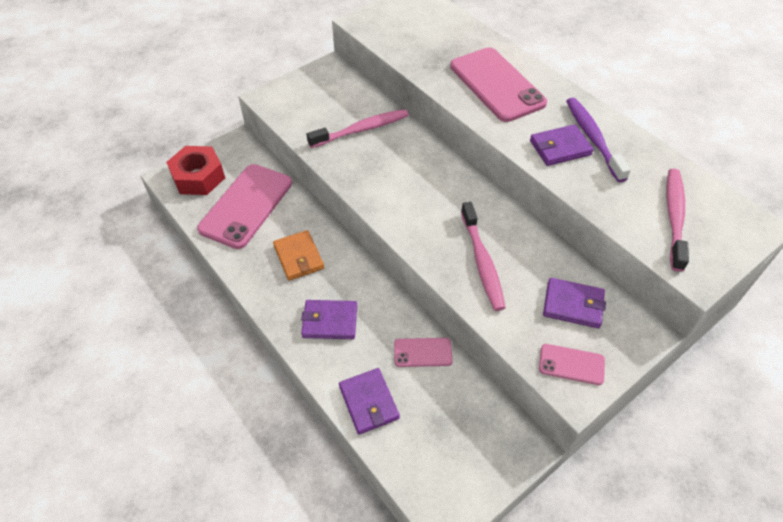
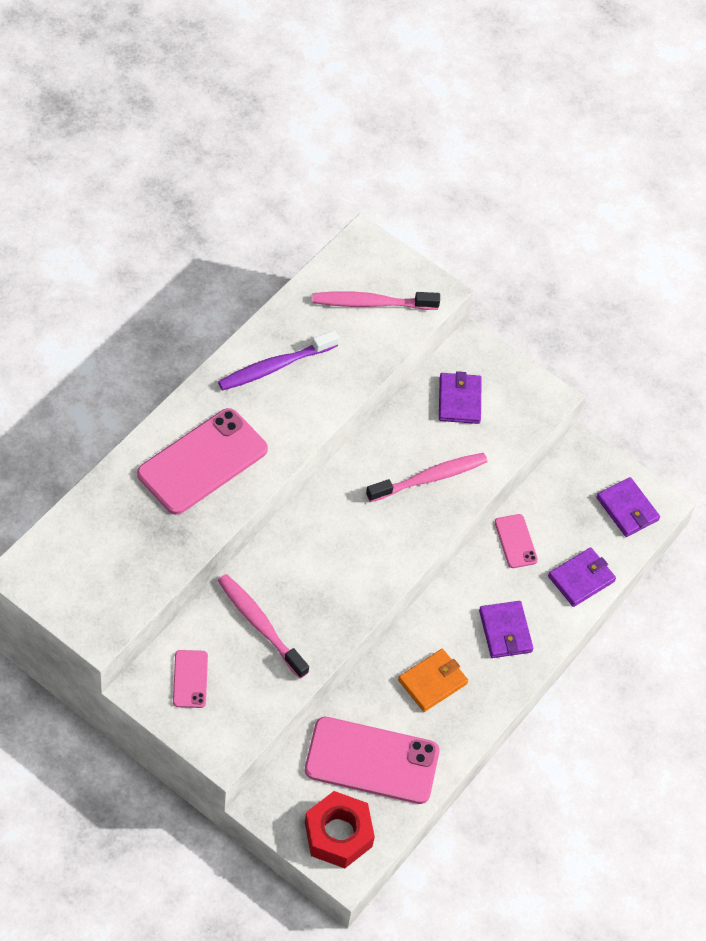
camera: 110 degrees left, 5 degrees up
(560, 148) = (297, 396): purple wallet -> purple wallet (627, 509)
(571, 364) = (523, 401): pink phone -> pink phone (190, 679)

